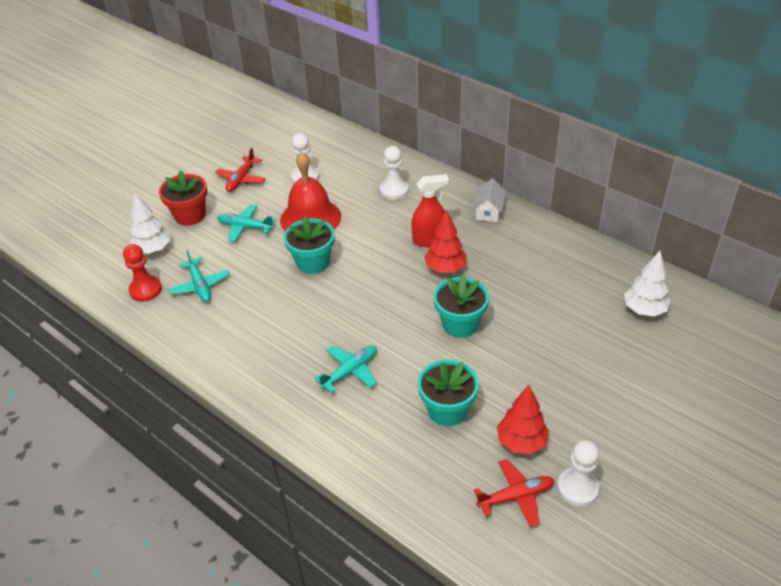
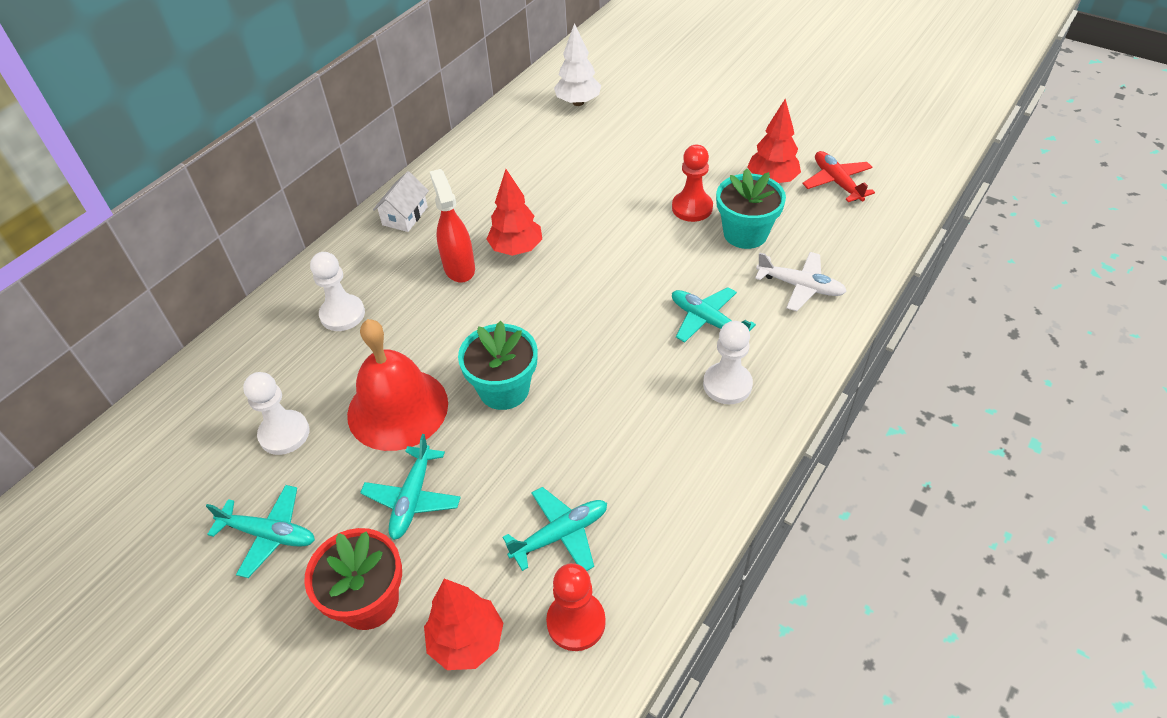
camera: 95 degrees left, 5 degrees up
(153, 250) = (467, 641): white tree -> red tree
(241, 179) = (269, 534): red plane -> turquoise plane
(376, 438) = (800, 286): none -> white plane
(460, 324) = (614, 231): turquoise flower pot -> none
(485, 377) = (692, 208): none -> red pawn
(488, 211) = (405, 216): white house -> white house turned 75 degrees counterclockwise
(577, 488) = (813, 146): white pawn -> white pawn (727, 385)

